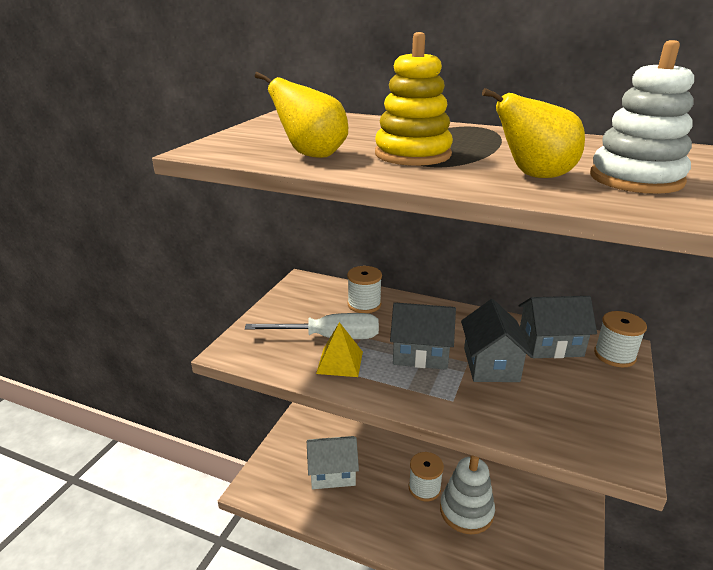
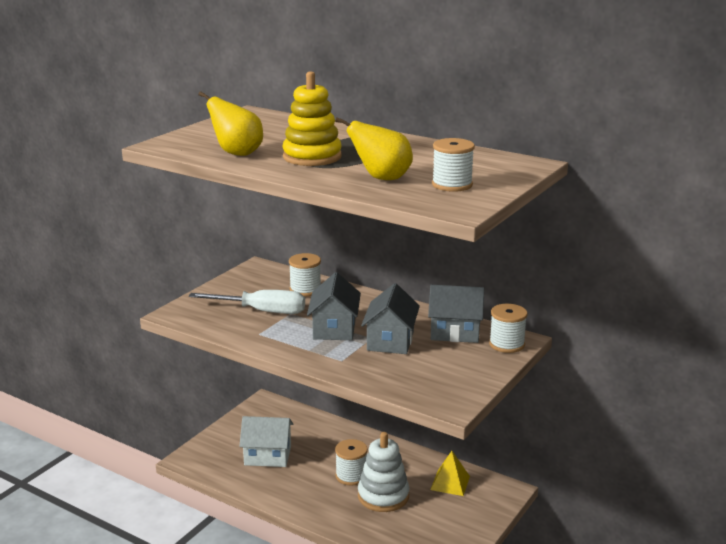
camera: 10 degrees right, 5 degrees down
(340, 362) = (262, 328): yellow pyramid -> yellow pyramid (450, 483)
(420, 353) = (334, 329): grey house -> grey house turned 75 degrees clockwise
(635, 179) = (452, 185): white stacking toy -> white spool

